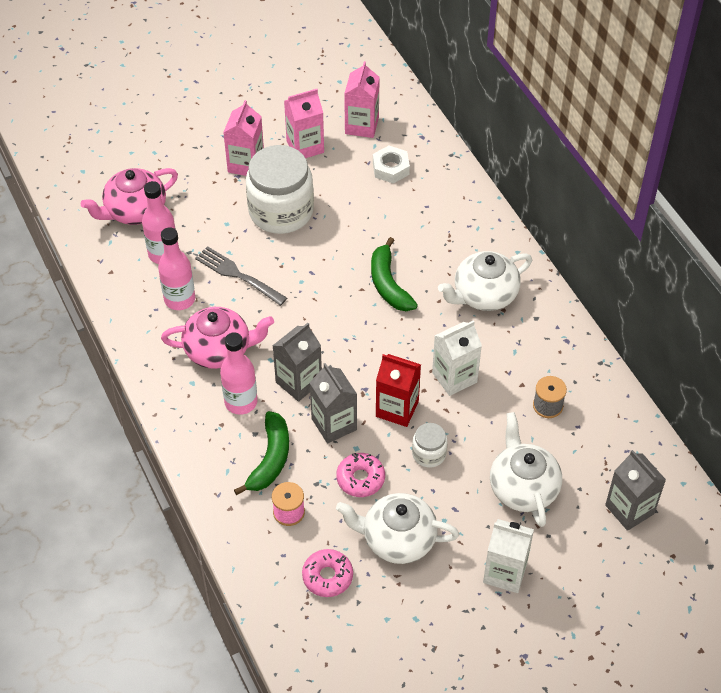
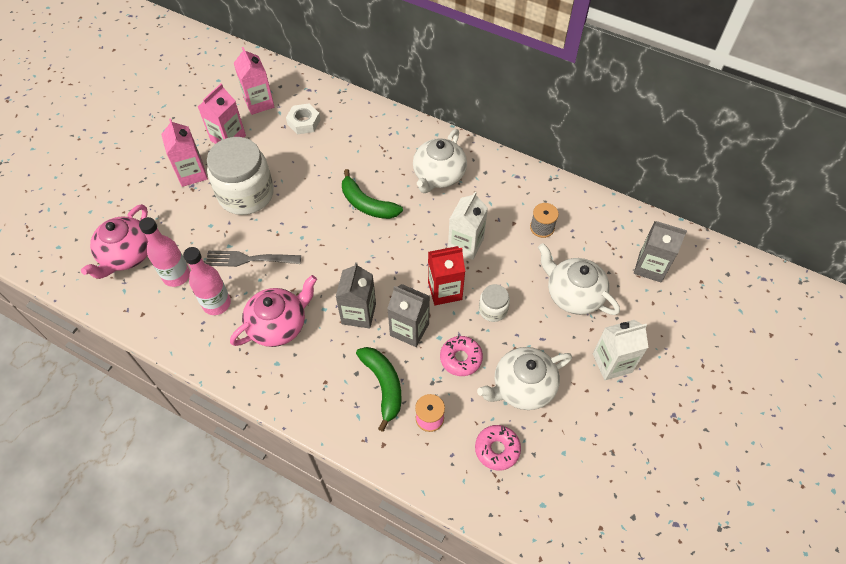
camera: 35 degrees left, 5 degrees up
(241, 402) = (327, 355): pink bottle -> none

